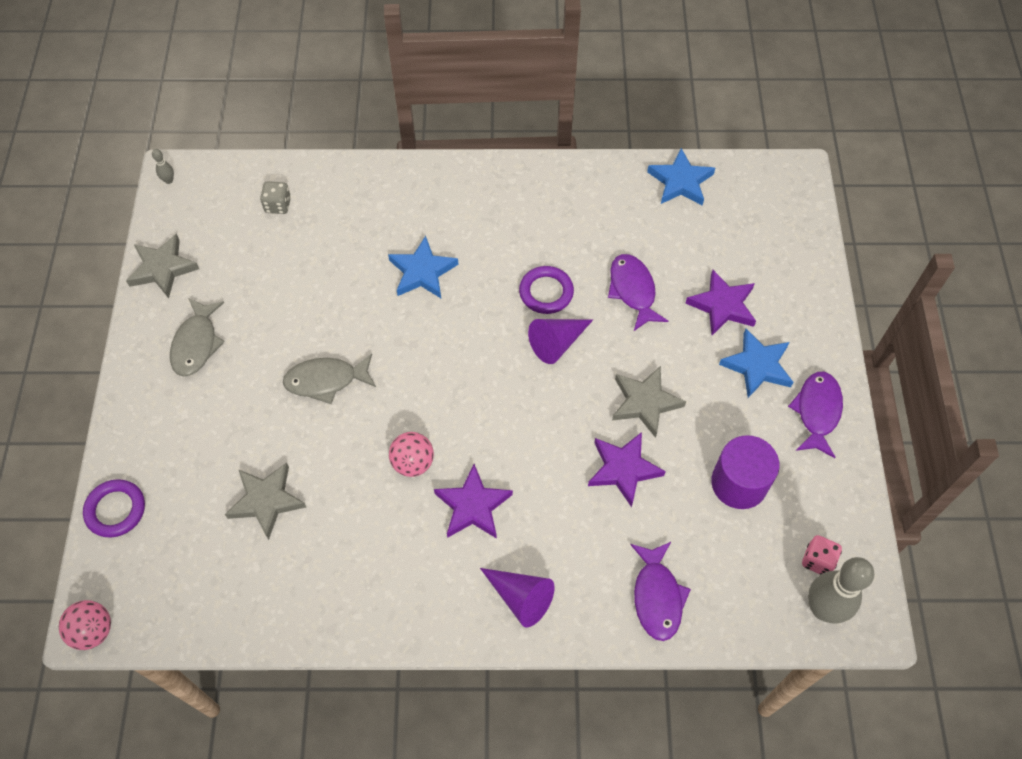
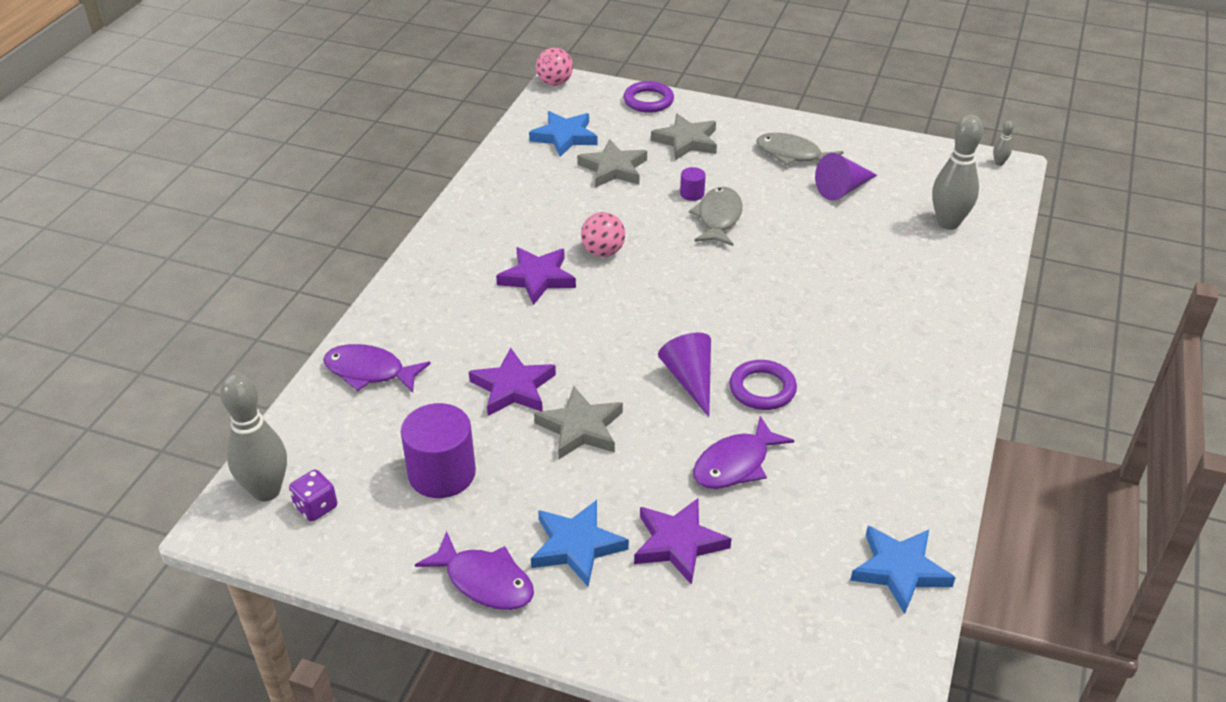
camera: 110 degrees right, 20 degrees down
(162, 268) = (887, 147): grey star -> grey star (686, 141)
(278, 205) = (948, 223): grey dice -> grey bowling pin
(291, 414) = (692, 194): none -> purple cylinder
(422, 272) = (826, 302): blue star -> blue star (564, 137)
(521, 598) = (431, 286): purple cone -> purple cone (843, 189)
(633, 290) = (735, 464): purple fish -> purple fish turned 135 degrees clockwise
(817, 560) = (316, 507): pink dice -> purple dice

